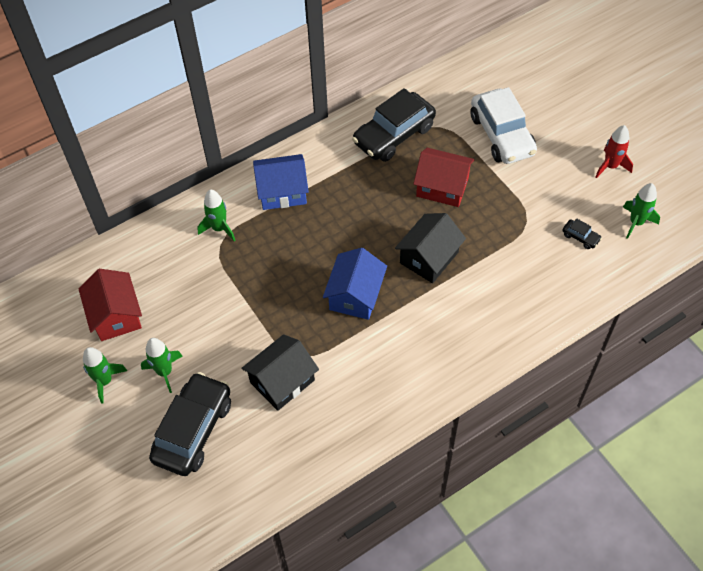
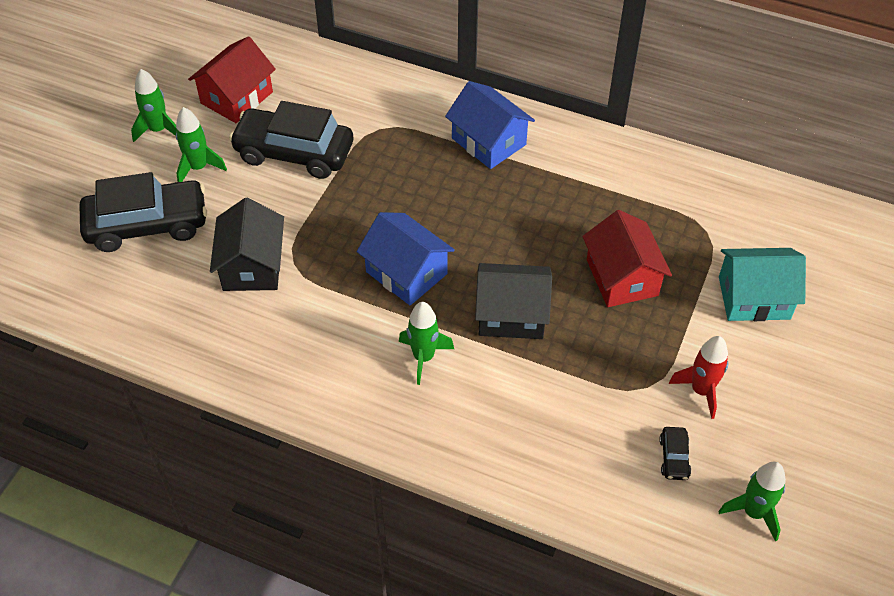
camera: 55 degrees right, 5 degrees down
(219, 228) = (399, 117): green rocket -> green rocket (423, 357)
(282, 381) = (252, 266): black house -> black house turned 75 degrees clockwise
(355, 295) = (406, 273): blue house -> blue house turned 60 degrees clockwise
(394, 135) = (654, 196): black car -> black car (294, 153)
(502, 135) = (754, 298): white car -> turquoise house
(610, 166) = (818, 439): red rocket -> red rocket (701, 391)

